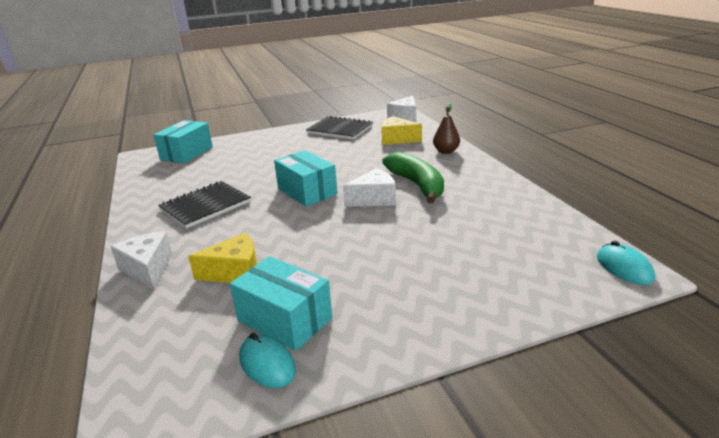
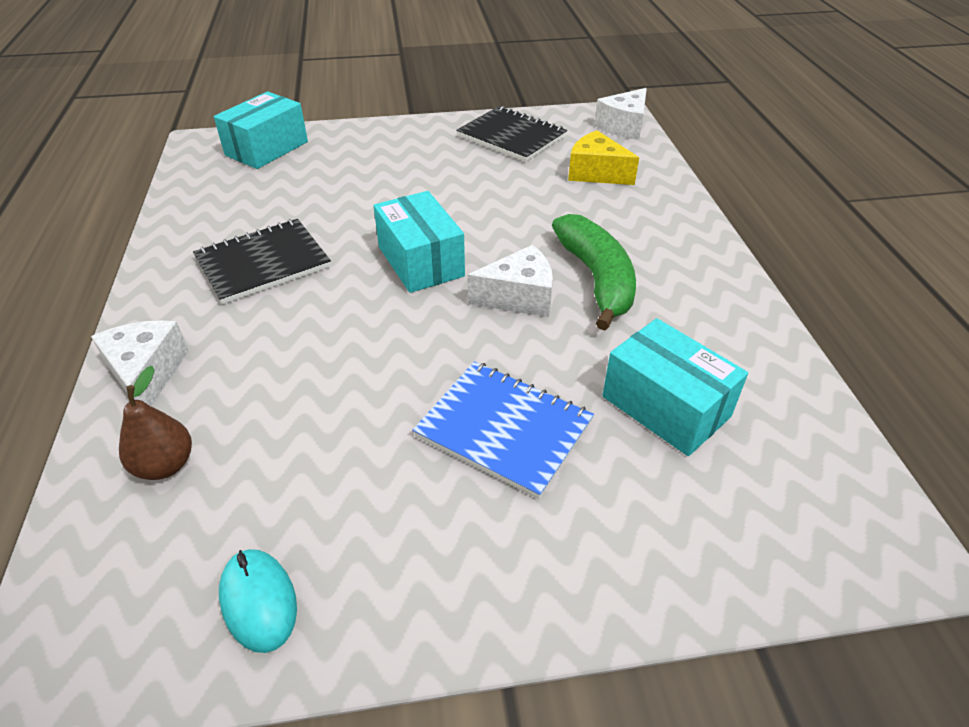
camera: 10 degrees right, 15 degrees up
(235, 272) = (267, 407): yellow cheese -> none
(285, 319) = (309, 519): turquoise box -> turquoise box (665, 406)
(389, 258) = (504, 429): none -> blue notebook
(446, 151) = (667, 213): brown pear -> brown pear (165, 465)
(624, 267) = (885, 533): turquoise mouse -> none

